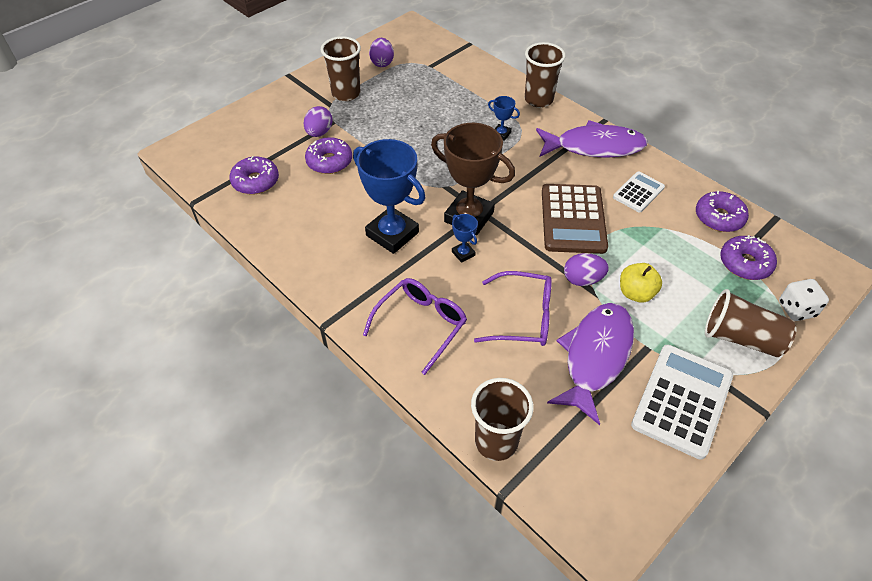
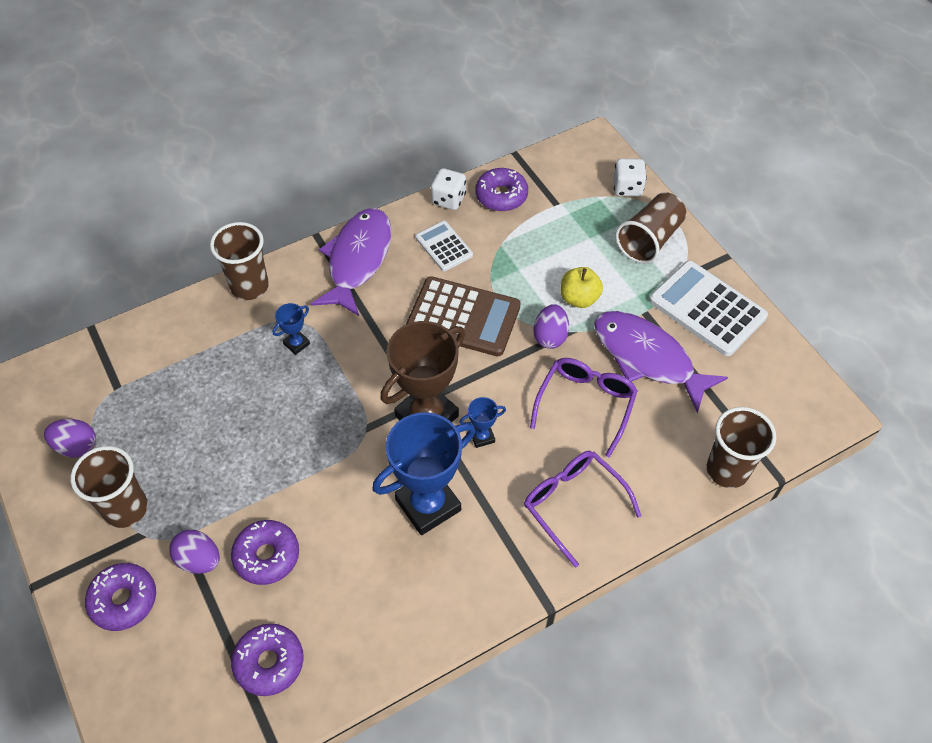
camera: 75 degrees left, 5 degrees up
(690, 185) = (448, 199): none -> white dice
(745, 263) = (565, 201): purple donut -> purple donut (124, 600)

